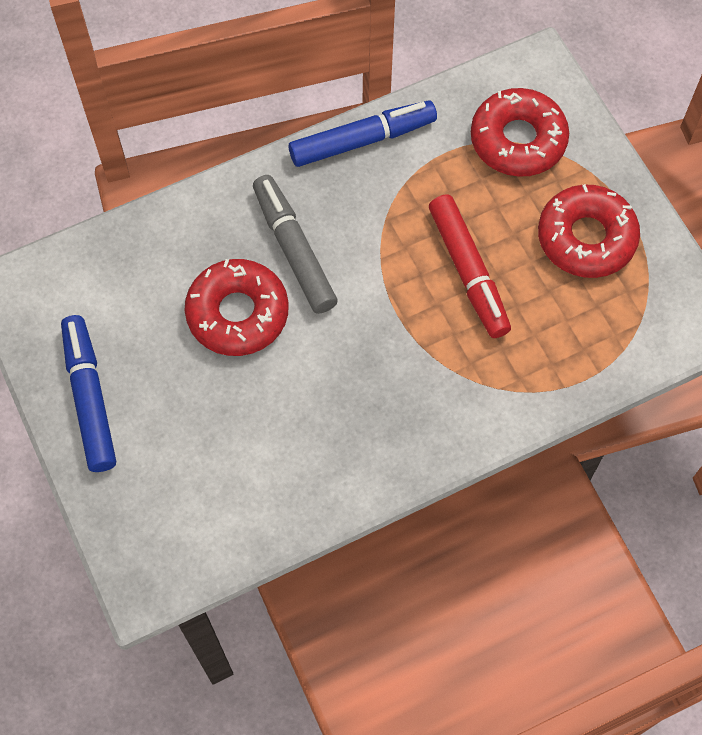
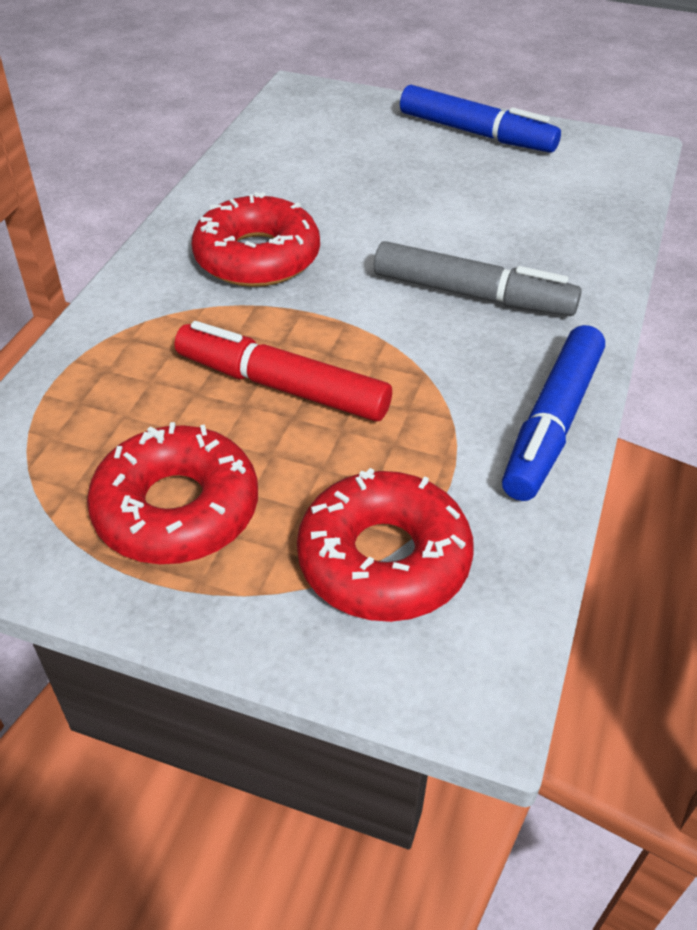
camera: 135 degrees right, 20 degrees down
(237, 313) = (450, 229): red donut -> red donut (257, 257)

